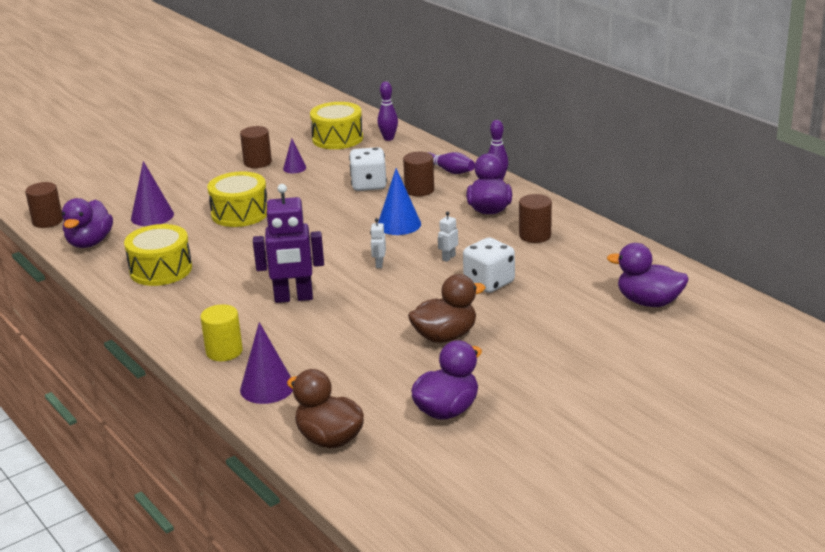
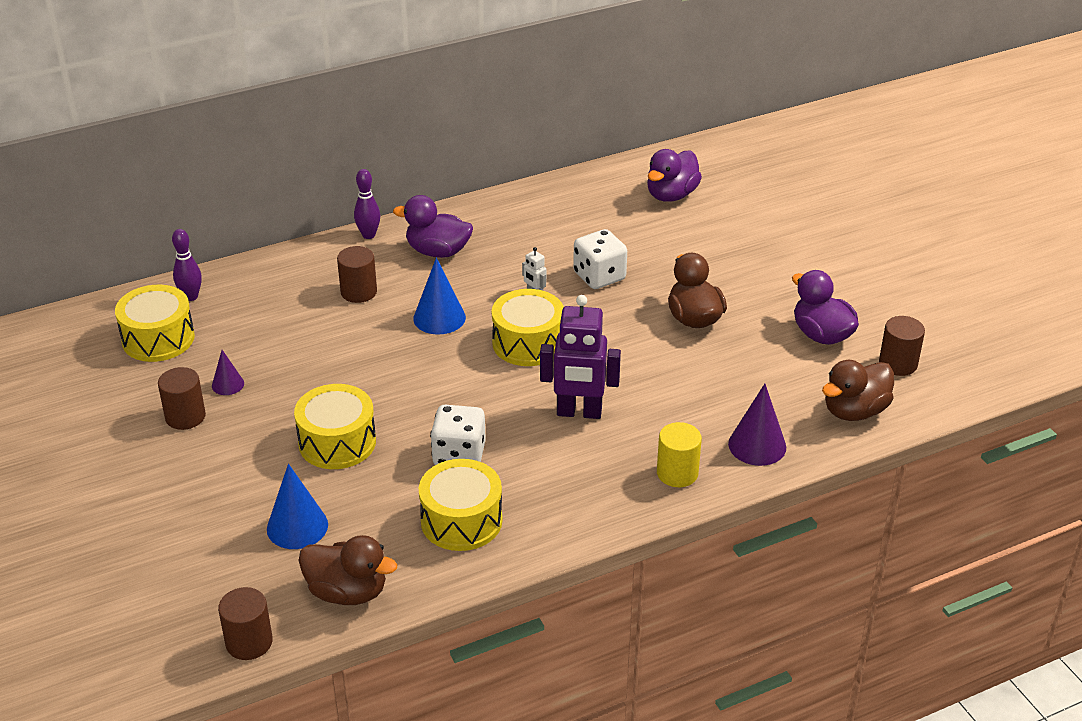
camera: 80 degrees left, 10 degrees up
(90, 243) = (347, 592): purple duck -> brown duck
(152, 216) = (297, 526): purple cone -> blue cone
(293, 298) = (579, 412): purple robot -> purple robot turned 90 degrees clockwise
(369, 185) = (320, 328): white dice -> white dice (459, 455)
(379, 264) = (528, 343): white robot -> yellow drum
(449, 170) = (319, 264): purple bowling pin -> none
(535, 235) = (513, 233): brown cylinder -> brown cylinder (898, 364)

